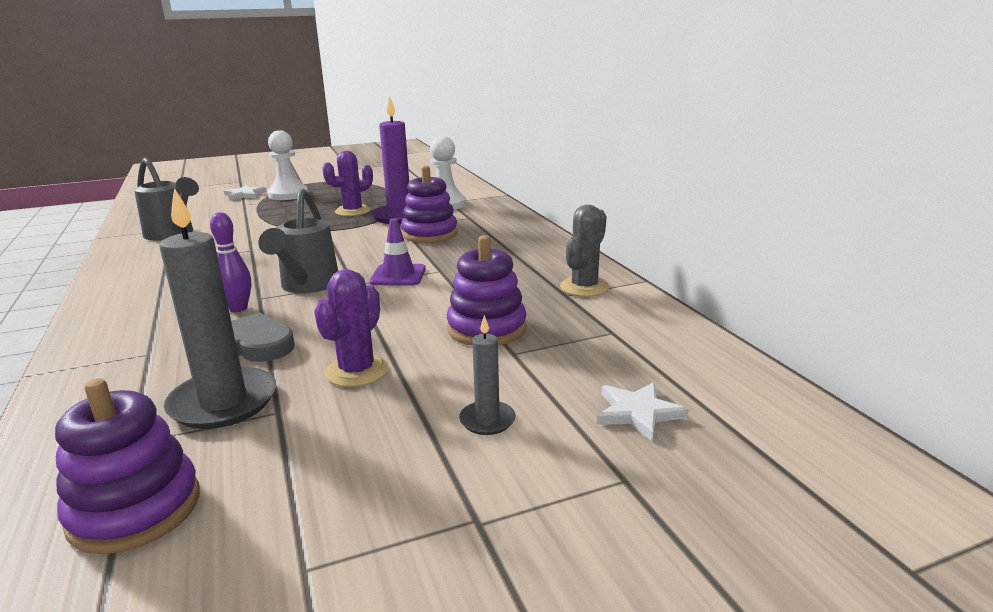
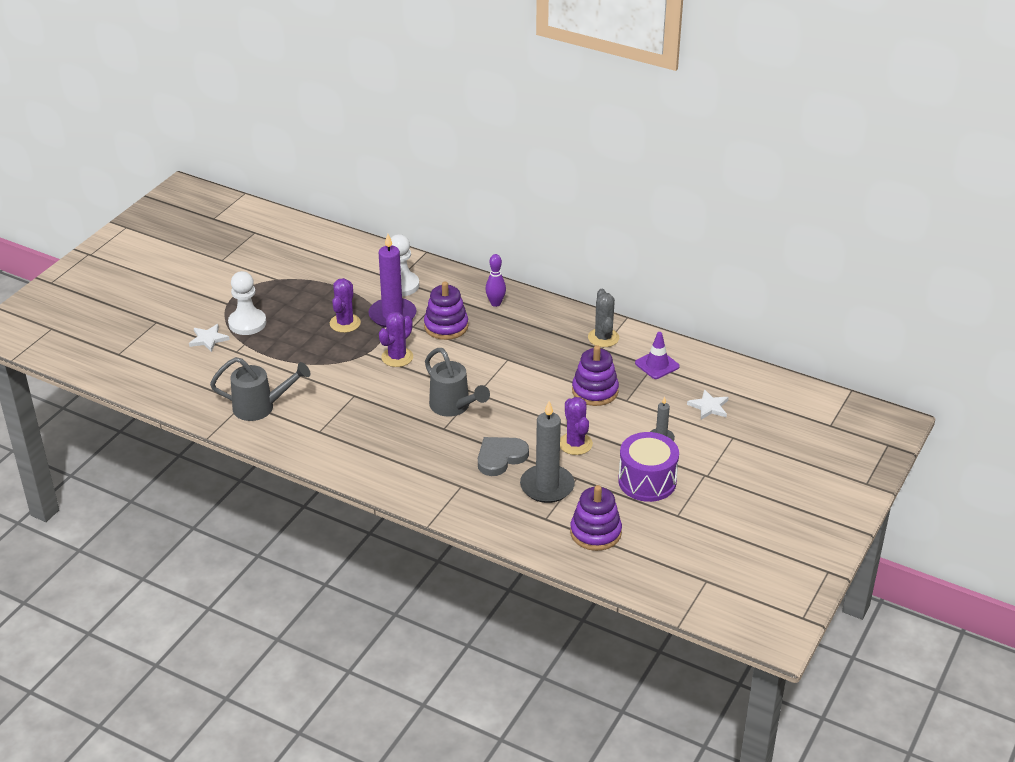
camera: 40 degrees left, 15 degrees up
(238, 308) = (447, 440): purple bowling pin -> purple bowling pin (495, 303)
(343, 239) = (397, 357): none -> purple cactus
(360, 472) = (647, 481): none -> purple drum
(398, 275) = (491, 374): purple traffic cone -> purple traffic cone (657, 365)

